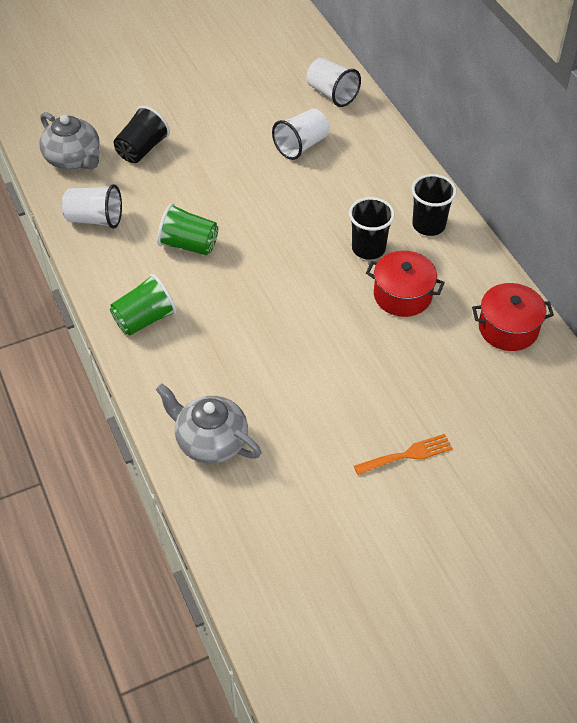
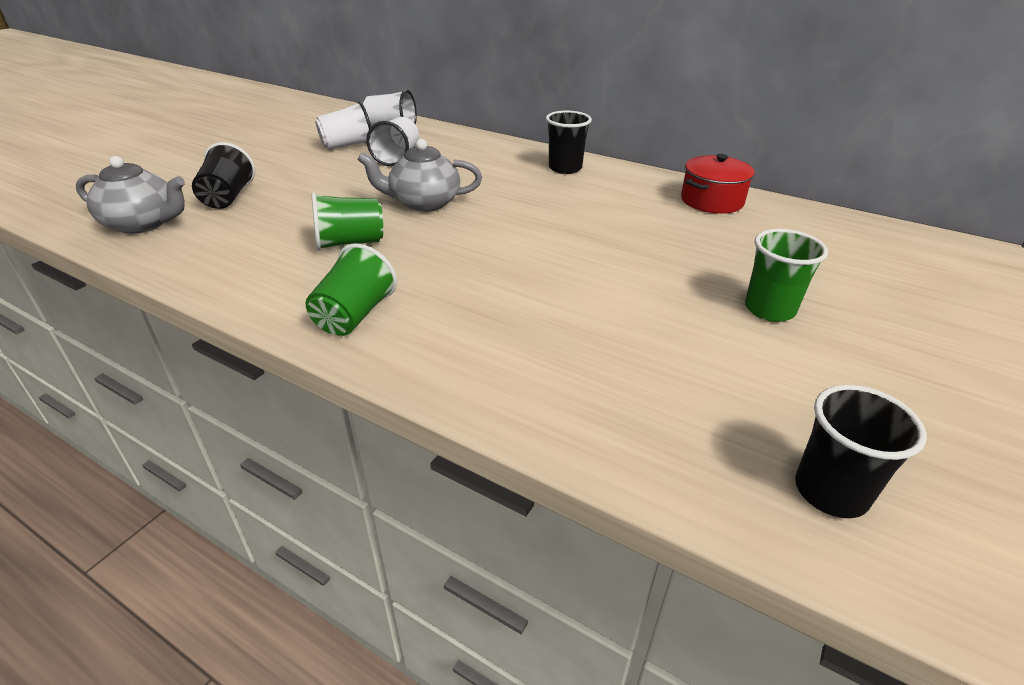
camera: 35 degrees left, 15 degrees down
(95, 219) = (210, 258): white cup -> white cup (347, 145)
(210, 441) = (561, 392): grey teapot -> grey teapot (424, 203)
(368, 248) = (534, 193): black cup -> black cup (830, 492)
(402, 295) = (602, 210): red pot -> none
(407, 455) = (769, 309): orange fork -> green cup

